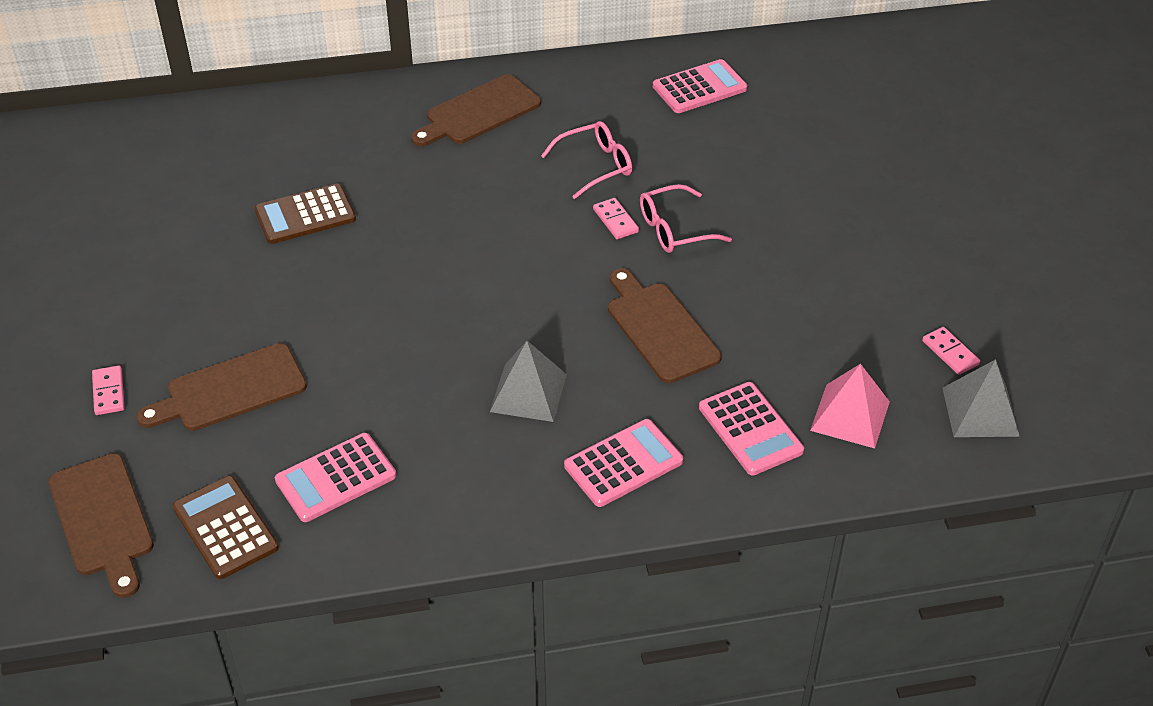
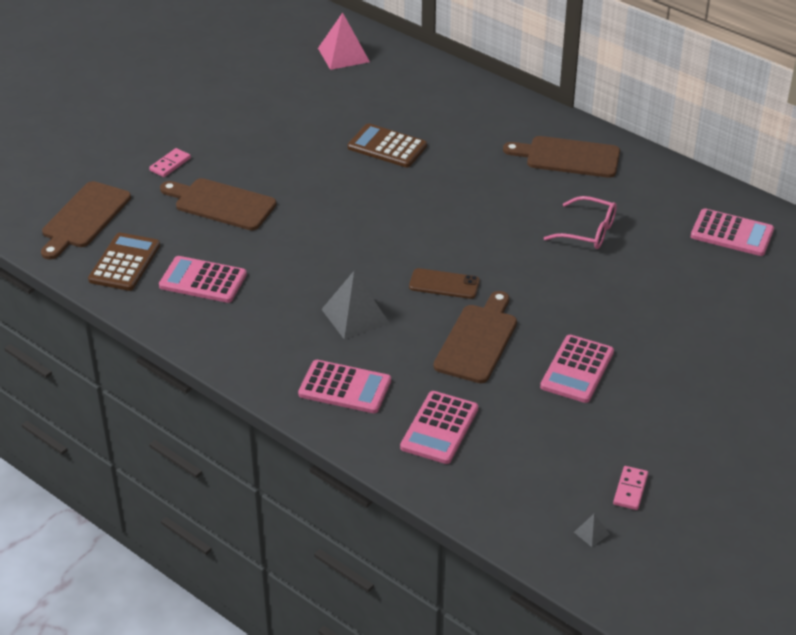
camera: 50 degrees right, 5 degrees down
(556, 302) = (444, 284): none -> brown phone
(615, 220) = (549, 268): pink domino -> none
(674, 229) = (576, 298): pink glasses -> none
(768, 289) = (577, 369): none -> pink calculator
(850, 416) = (508, 469): pink pyramid -> pink pyramid (343, 55)
(980, 411) = (591, 533): grey pyramid -> grey pyramid, size x0.44

